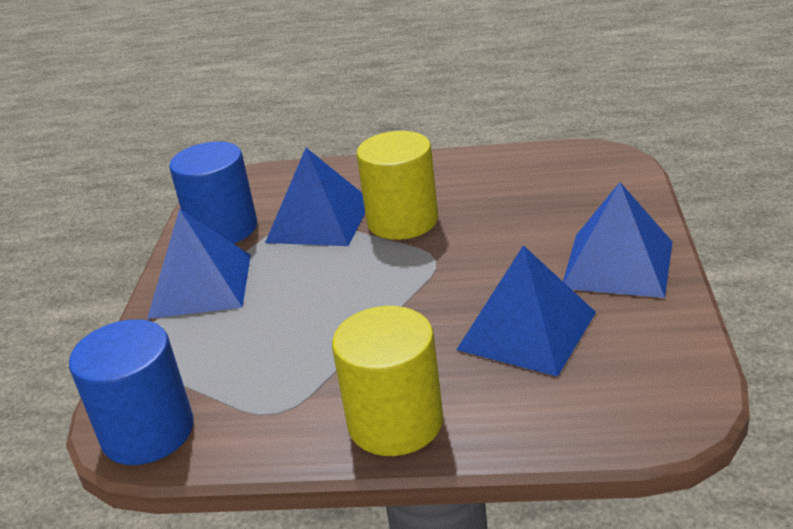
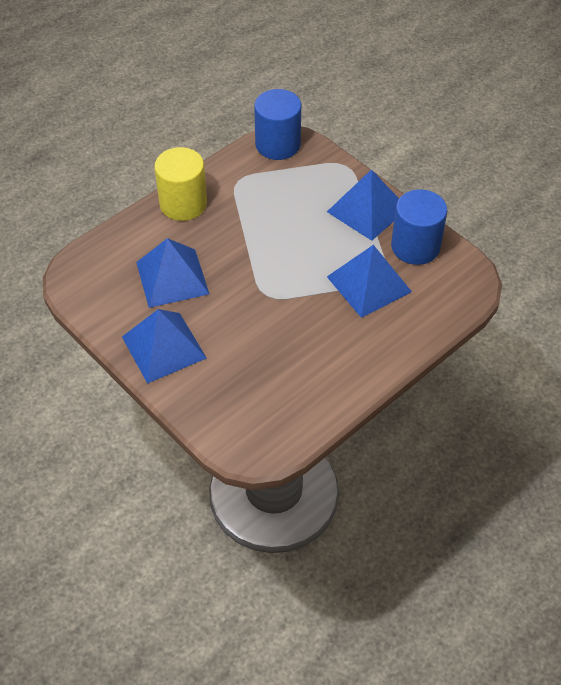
camera: 130 degrees right, 20 degrees up
(402, 221) = (319, 311): yellow cylinder -> none

